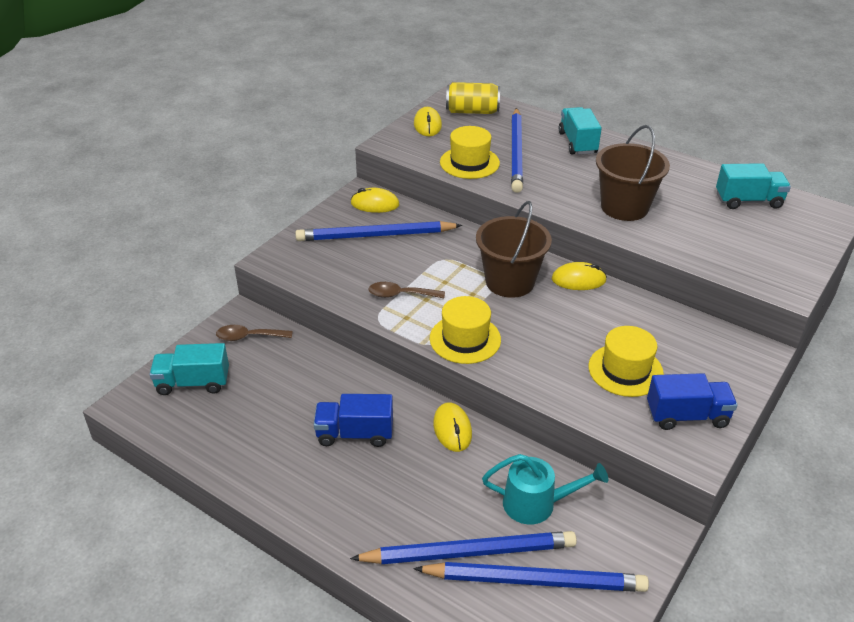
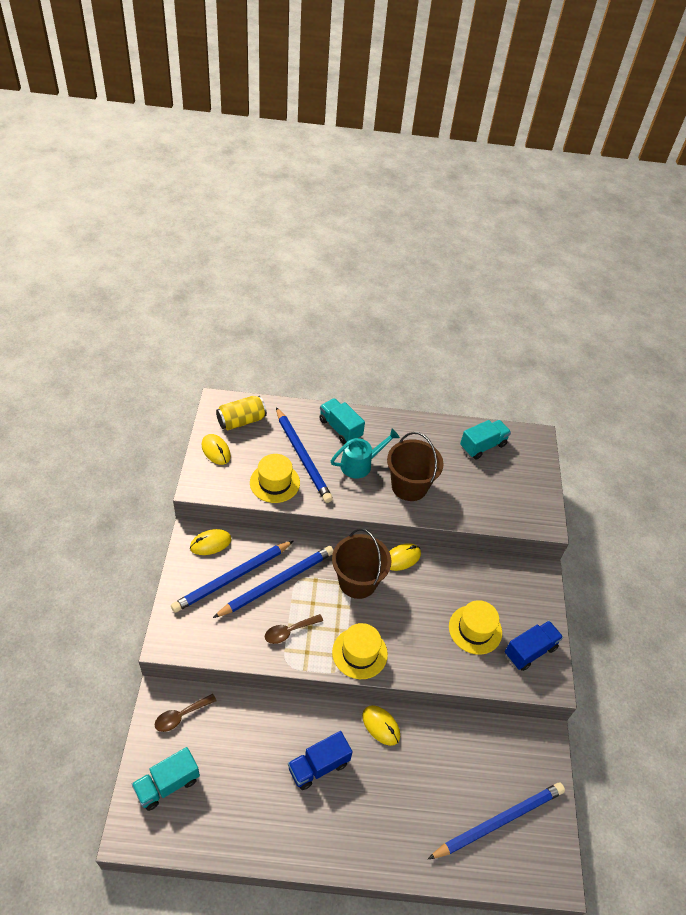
camera: 35 degrees left, 10 degrees up
(468, 552) = (449, 823): blue pencil -> blue pencil (277, 582)
(537, 504) = (467, 759): turquoise watering can -> turquoise watering can (360, 464)

